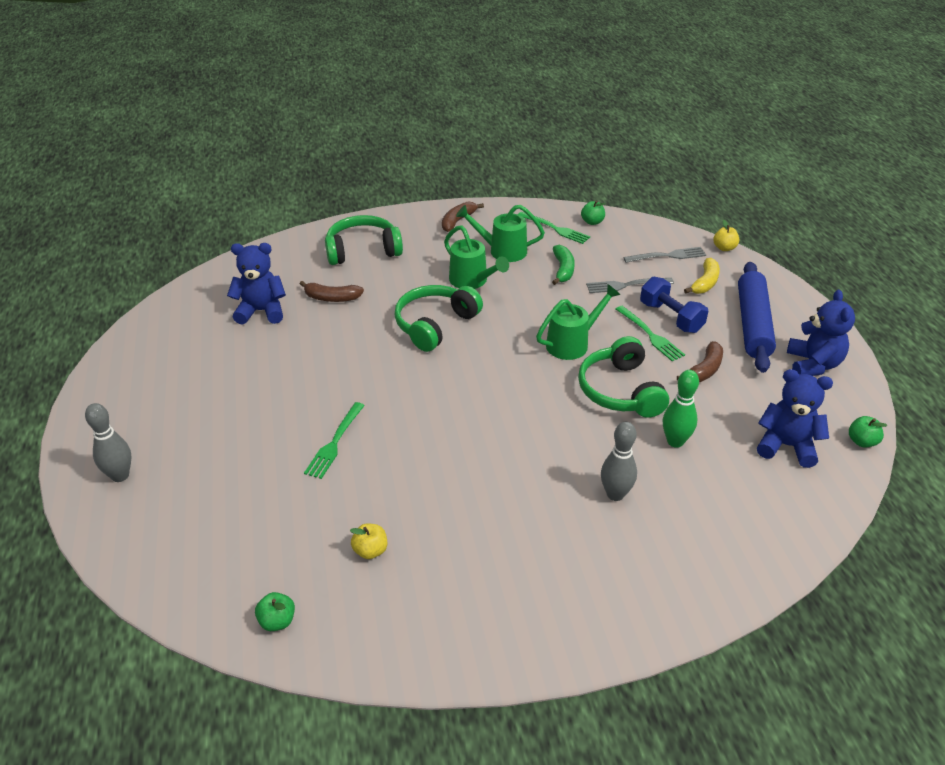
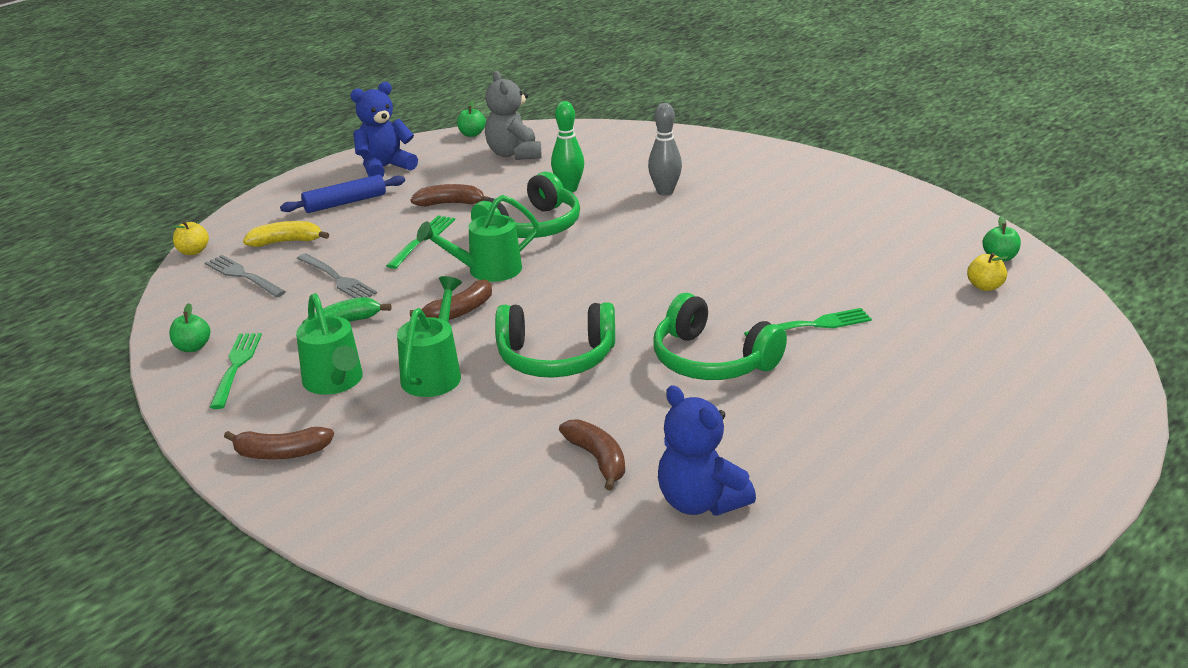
camera: 125 degrees left, 10 degrees down
(120, 475) = (1059, 418): grey bowling pin -> none
(363, 250) = (452, 498): green headphones -> green headphones (712, 360)
(370, 550) = (882, 253): yellow apple -> yellow apple (985, 286)
(530, 313) = (460, 311): none -> brown banana
(573, 343) = (486, 271): green watering can -> green watering can turned 45 degrees counterclockwise
(671, 317) = (377, 240): blue dumbbell -> none
(753, 324) = (345, 203): blue rolling pin -> blue rolling pin, size x0.64
(786, 446) = (514, 154): blue teddy bear -> grey teddy bear

